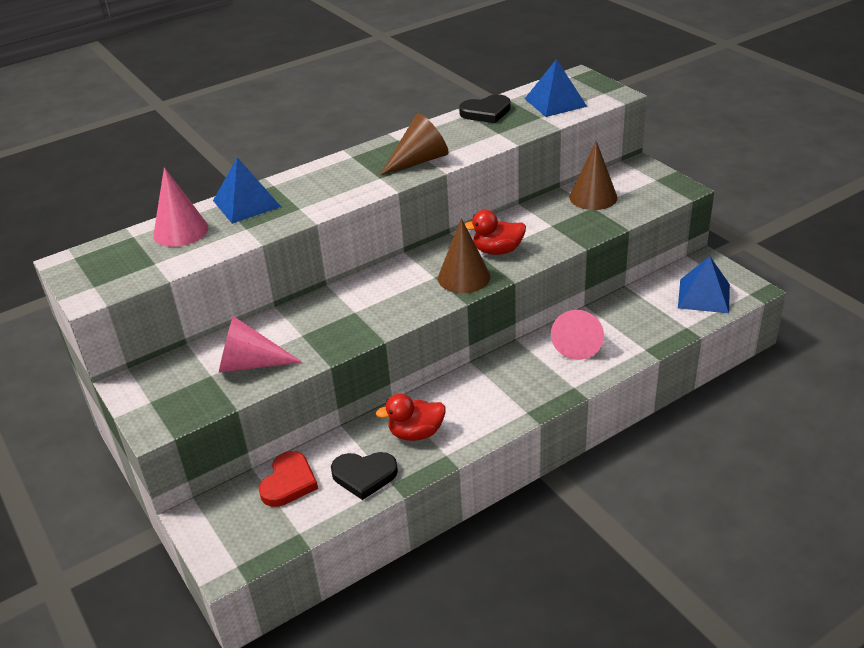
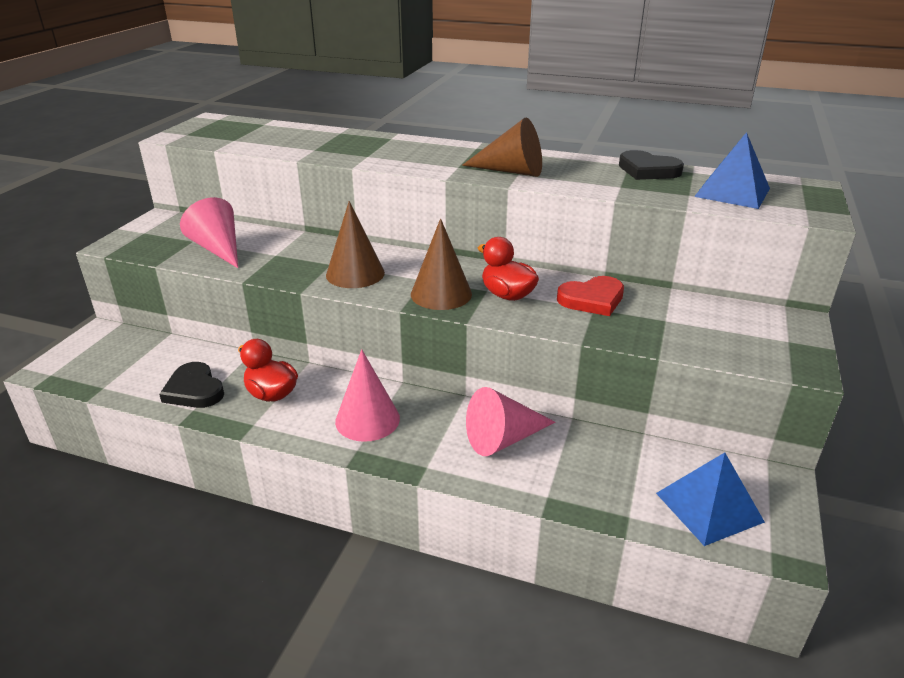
camera: 50 degrees right, 5 degrees down
(180, 231) = (286, 133): pink cone -> pink cone (367, 419)
(246, 203) = (351, 139): blue pyramid -> none
(288, 482) = (163, 356): red heart -> red heart (592, 299)
(593, 197) = (684, 313): brown cone -> brown cone (355, 273)

